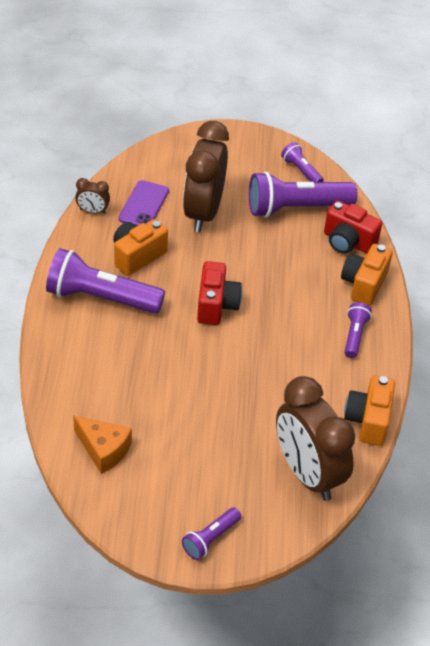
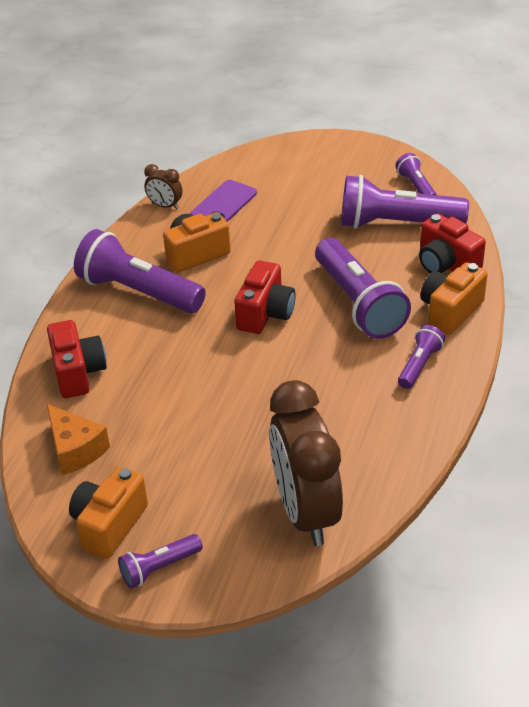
camera: 20 degrees right, 5 degrees down
(78, 380) = (78, 373): none -> red camera
(203, 213) = (287, 218): brown clock -> none
(289, 286) = (358, 303): none -> purple flashlight
(368, 420) = (403, 462): orange camera -> orange camera (109, 525)

